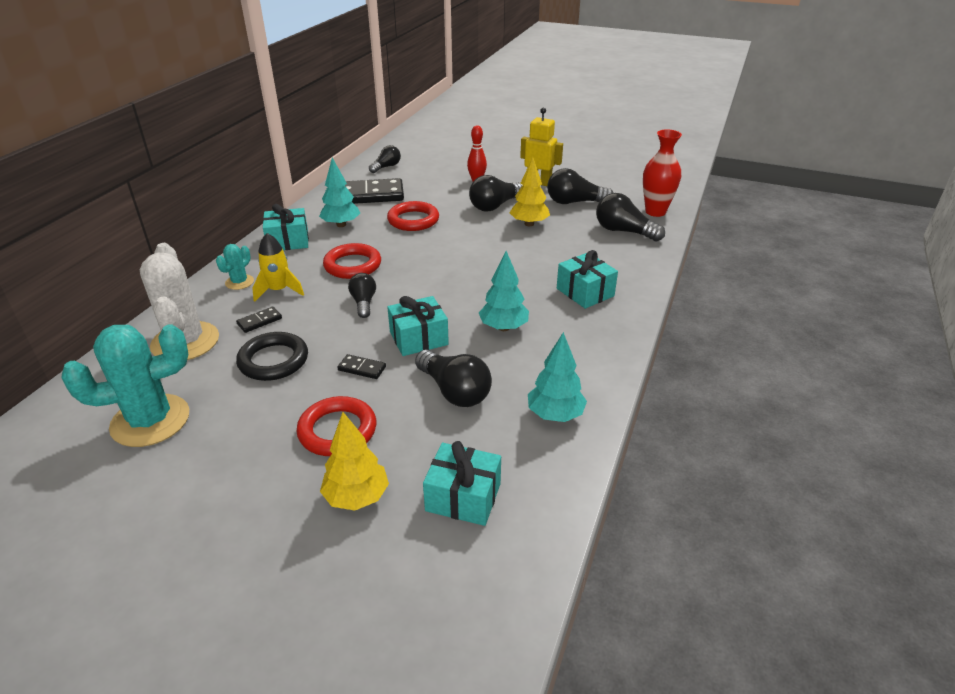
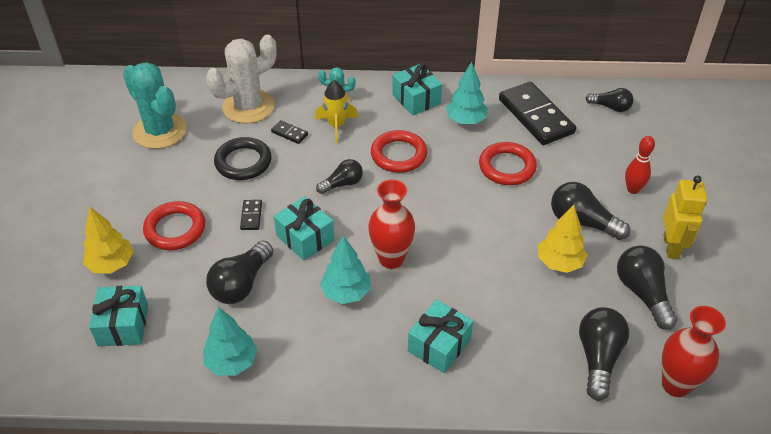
camera: 70 degrees right, 10 degrees up
(478, 295) = (391, 259): none -> red vase

